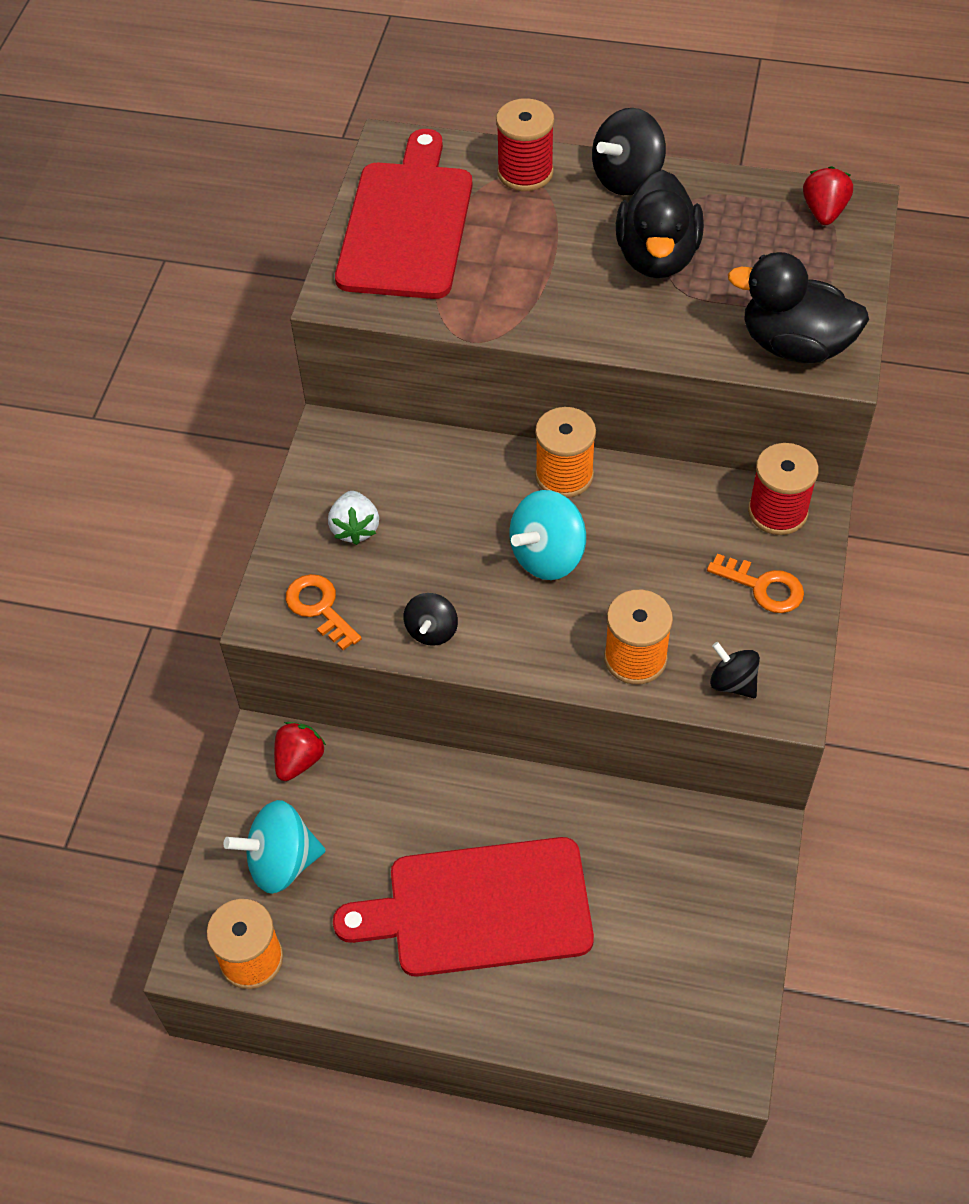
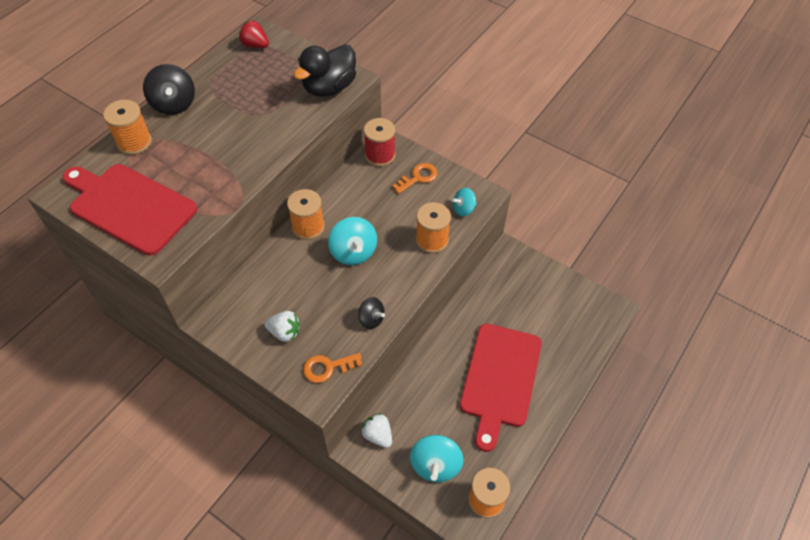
camera: 70 degrees left, 0 degrees up
(299, 760) = (378, 435): red strawberry -> white strawberry
(525, 172) = (134, 142): red spool -> orange spool
(657, 257) = (237, 113): black duck -> none
(732, 682) = (463, 209): black spinning top -> turquoise spinning top

